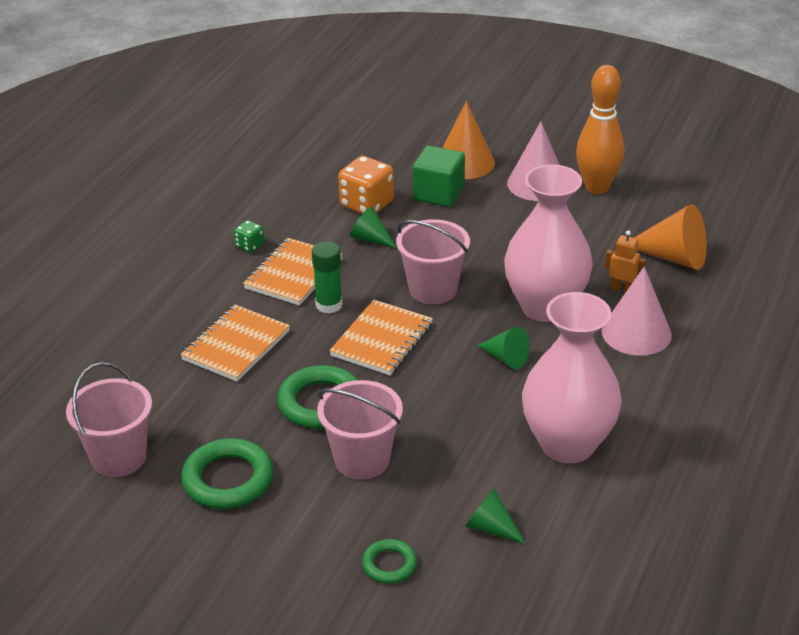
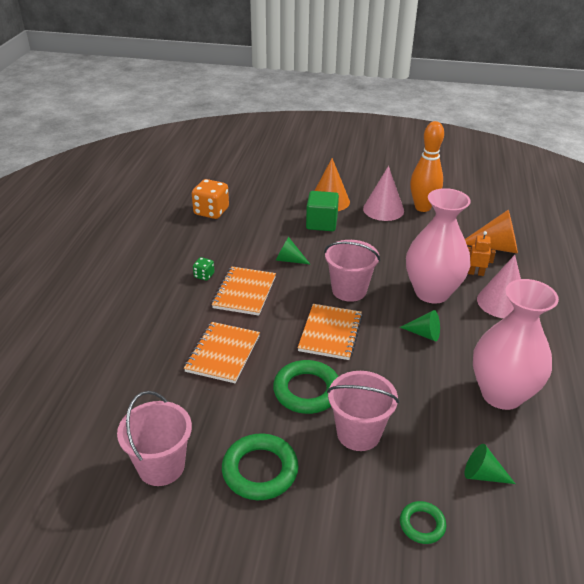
camera: 15 degrees left, 0 degrees up
(329, 305) = (280, 312): green glue stick -> none
(366, 204) = (276, 236): orange dice -> orange dice (211, 211)

